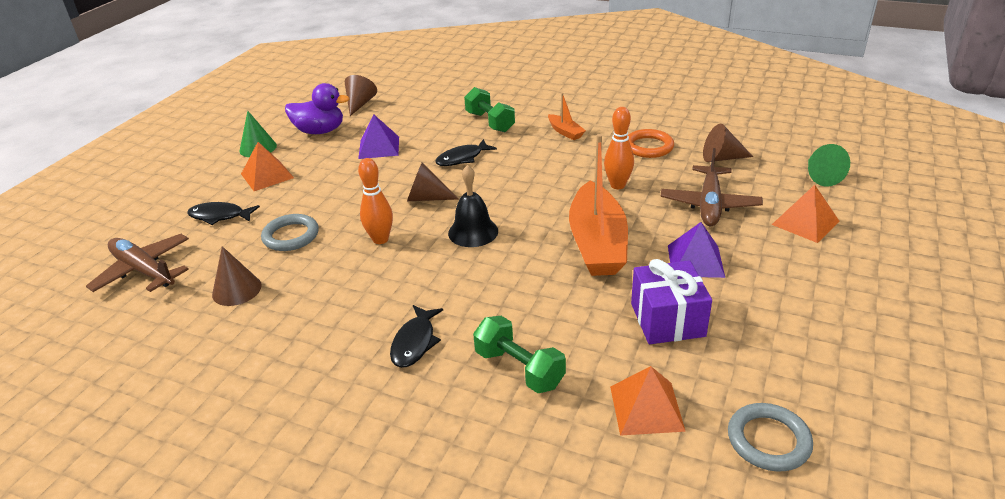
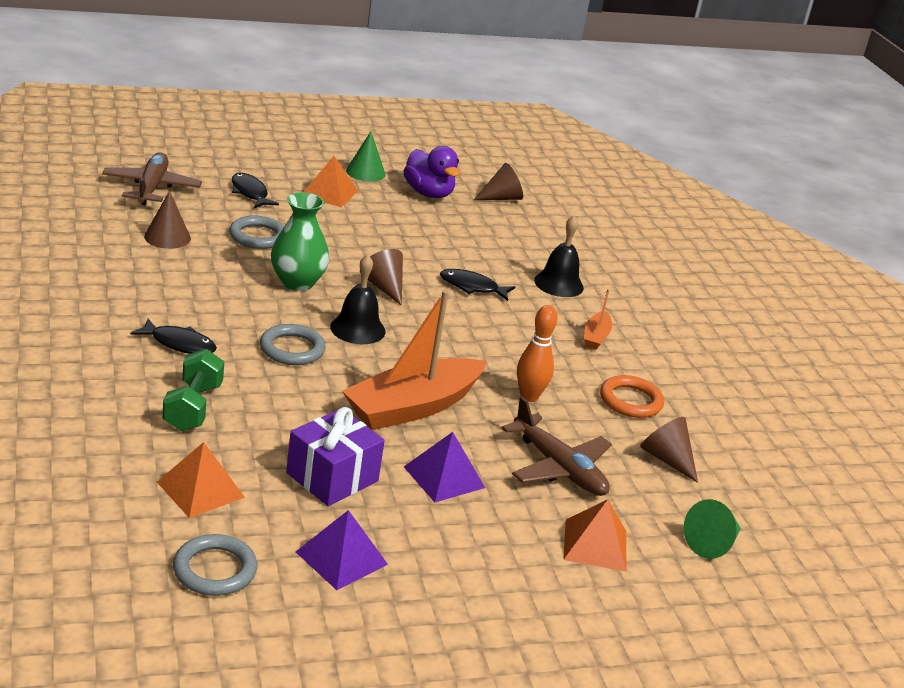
camera: 45 degrees right, 5 degrees down
(379, 147) = (438, 234): purple pyramid -> purple pyramid (341, 558)
(380, 239) = (297, 282): orange bowling pin -> green vase
(415, 342) = (179, 344): black fish -> black fish turned 135 degrees counterclockwise
(474, 277) = (292, 349): none -> grey ring
(490, 122) = (558, 284): green dumbbell -> black bell
(709, 204) = (559, 467): brown plane -> brown plane turned 105 degrees counterclockwise

